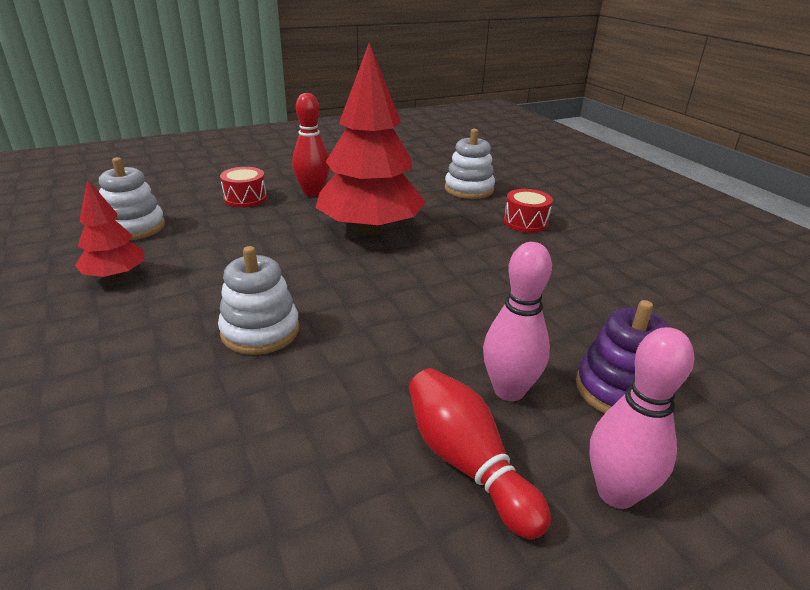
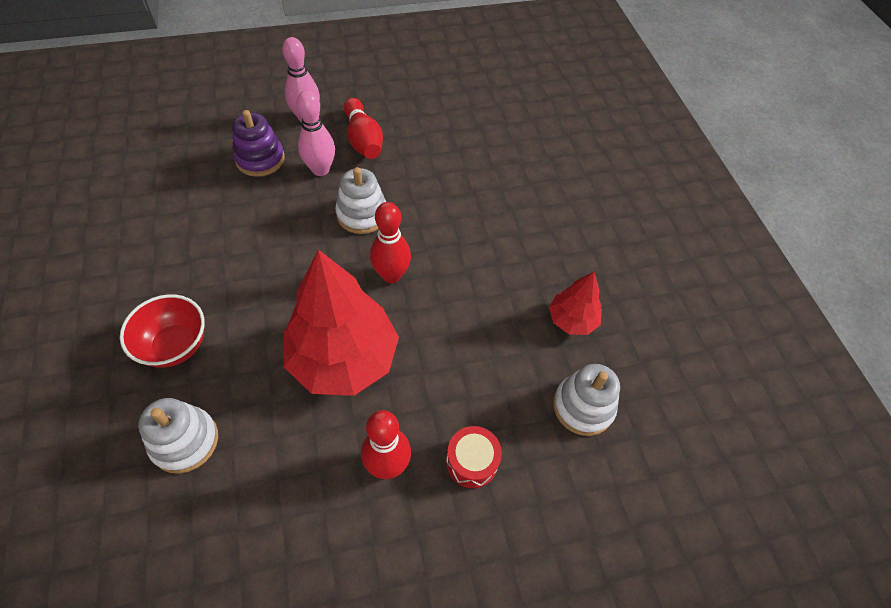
camera: 170 degrees left, 25 degrees up
(260, 331) = (455, 238): white stacking toy -> white stacking toy (362, 214)
(342, 286) = (391, 275): none -> red bowling pin
(525, 222) = (175, 345): red drum -> red bowl

